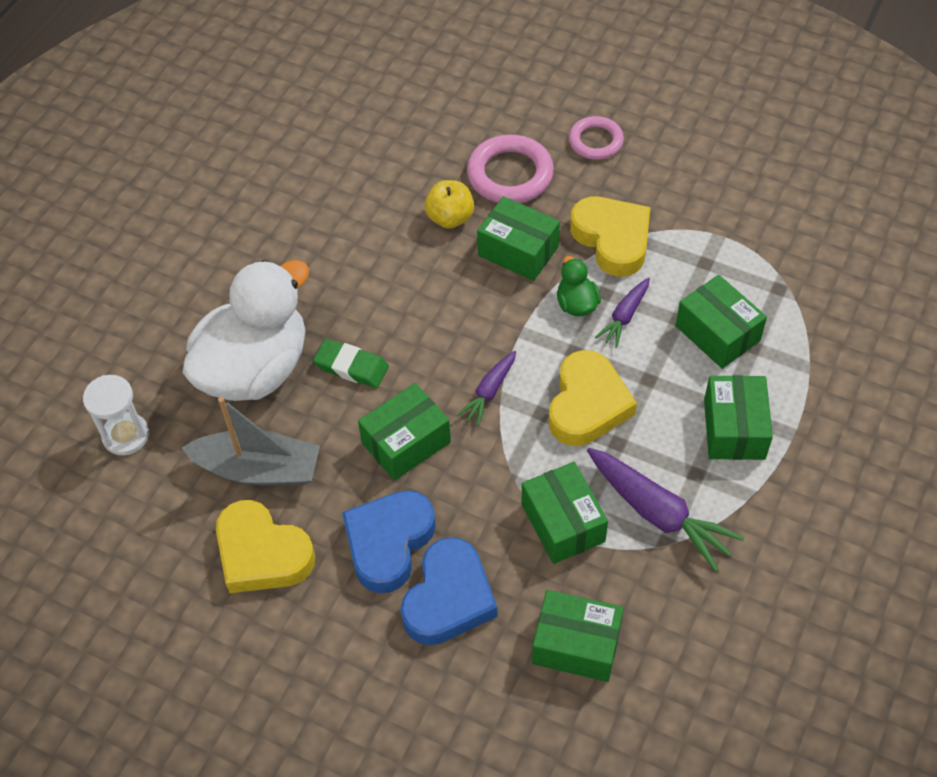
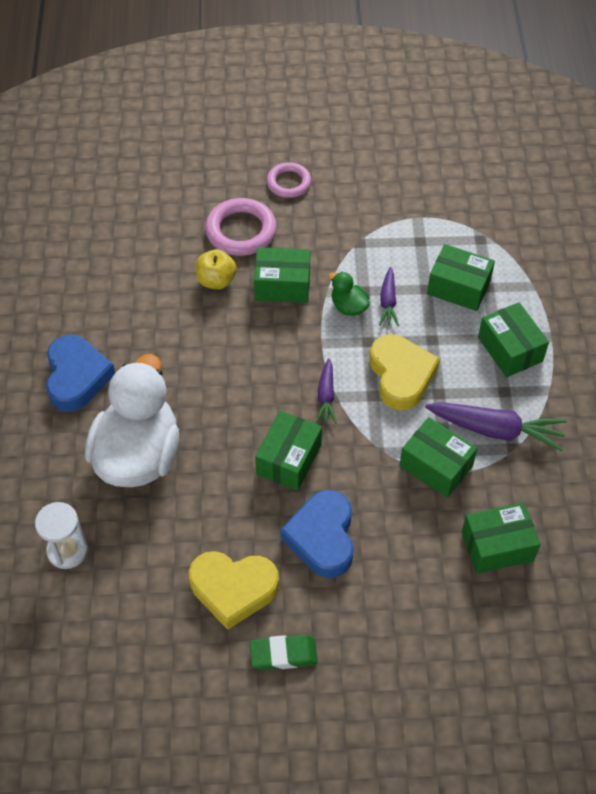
camera: 30 degrees left, 0 degrees up
(258, 469) = (190, 529): grey boat -> none
(351, 366) = (212, 421): green eraser -> green eraser (283, 654)
(448, 598) = (390, 556): blue heart -> blue heart (77, 377)
(612, 239) = (345, 250): yellow heart -> none

